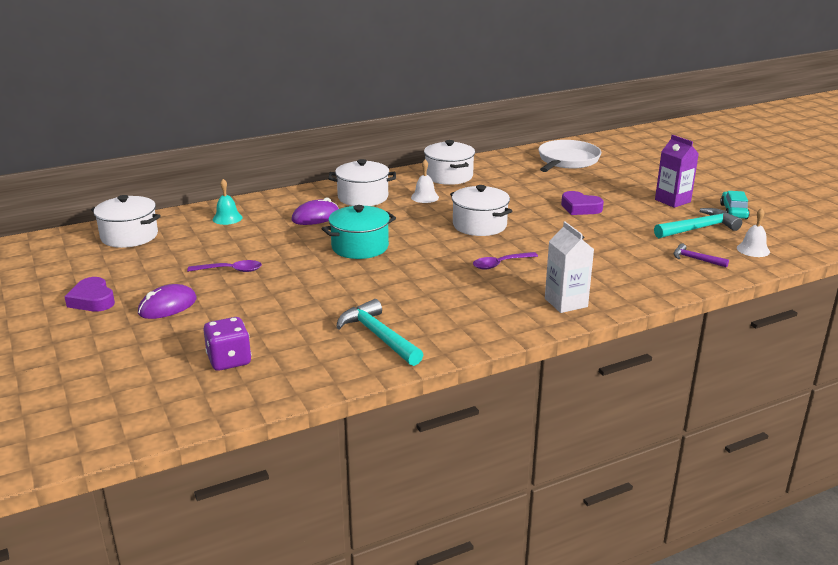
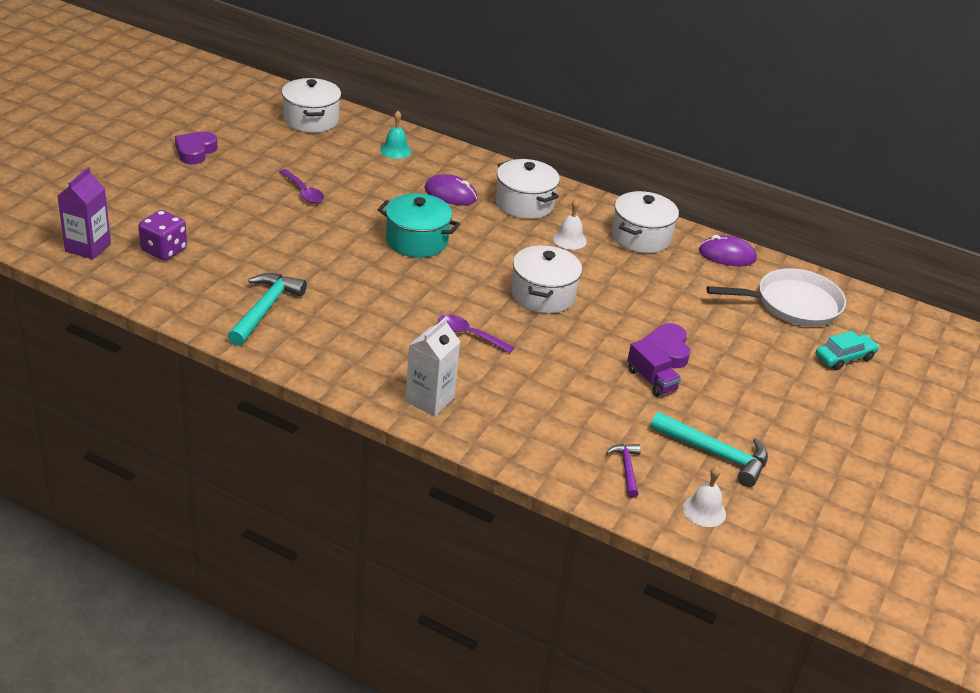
camera: 50 degrees right, 10 degrees up
(167, 306) = (217, 188): purple mouse -> purple mouse (727, 255)
(607, 222) = (651, 380): none -> purple truck
(672, 201) = (774, 415): purple carton -> purple carton (88, 247)
(733, 211) = (802, 473): turquoise car -> turquoise car (844, 357)

